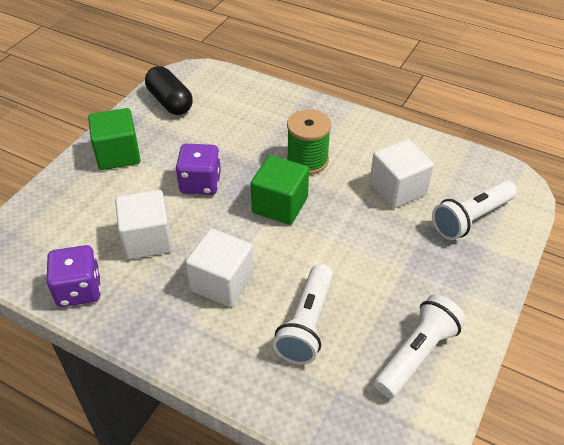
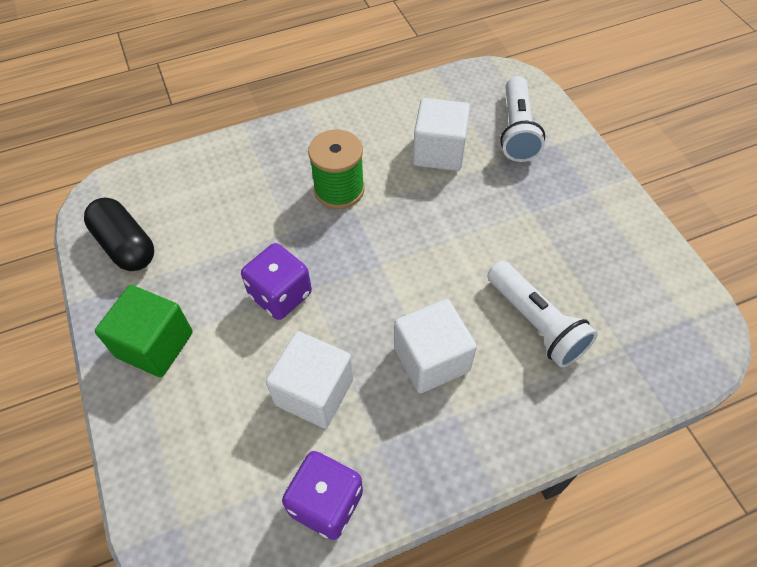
camera: 50 degrees left, 10 degrees up
(170, 102) = (125, 245): black capsule -> black capsule turned 45 degrees clockwise
(280, 205) = (375, 249): green cube -> none
(416, 354) = (626, 266): white flashlight -> none

